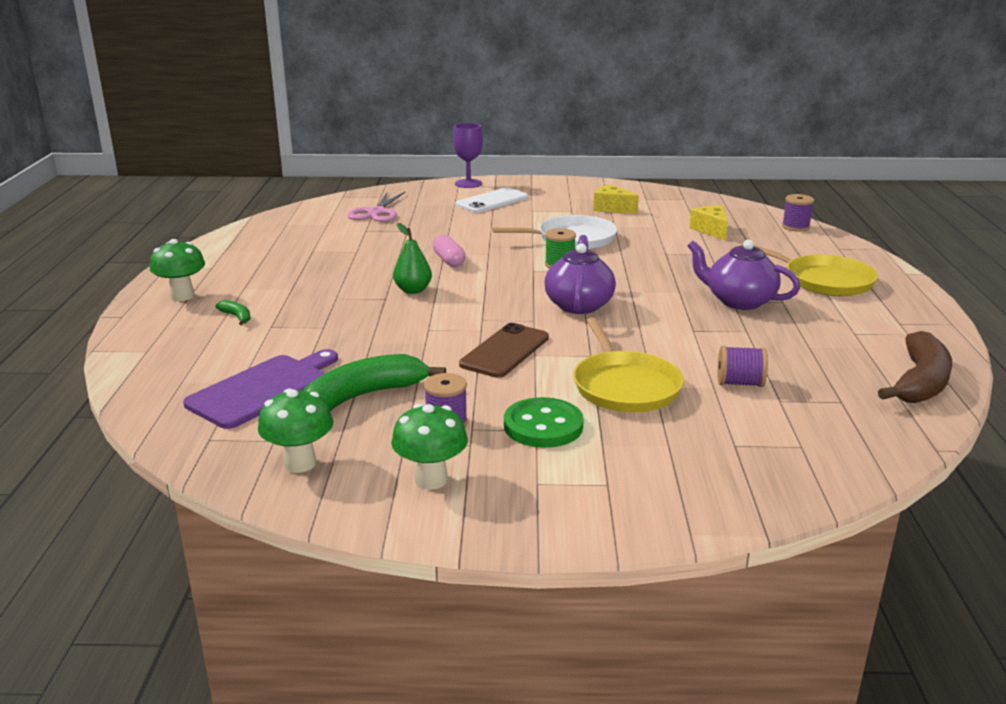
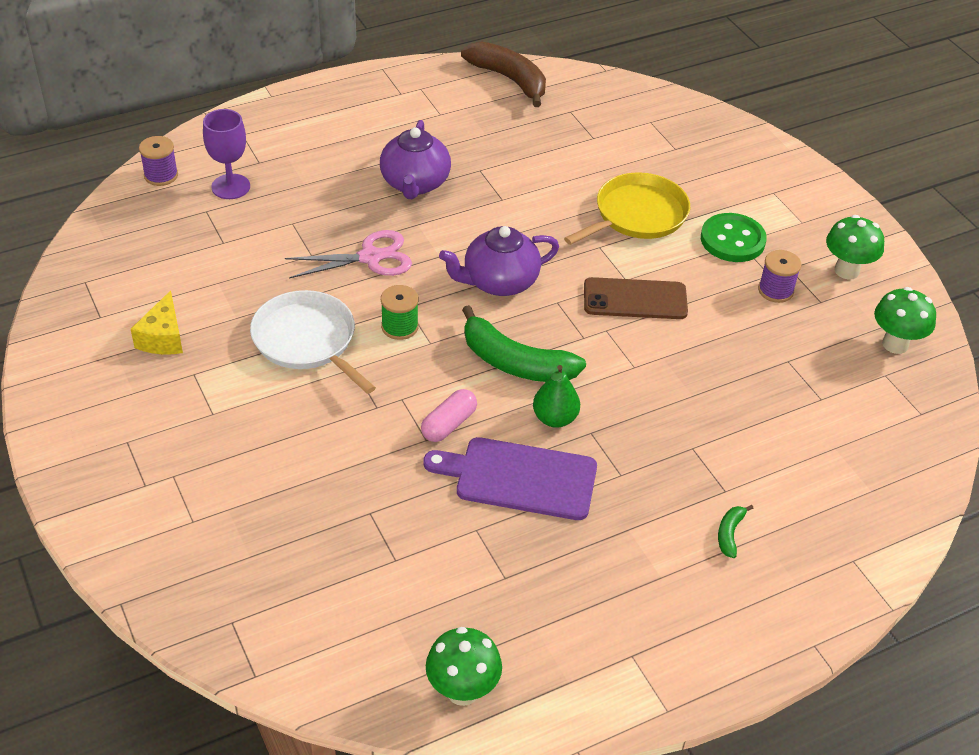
camera: 120 degrees left, 20 degrees up
(182, 296) = (726, 624): green mushroom -> green mushroom (462, 691)
(263, 389) = (831, 424): purple cutting board -> purple cutting board (519, 478)
(364, 395) = (781, 354): green banana -> green banana (515, 363)
(377, 212) = (312, 586): pink scissors -> pink scissors (370, 257)
(468, 183) = (108, 536): purple goblet -> purple goblet (231, 187)
(492, 201) = (190, 471): white phone -> none
(711, 230) = (209, 235): yellow cheese -> none
(740, 383) = (582, 159): purple spool -> none
(824, 280) = (324, 140): yellow pan -> none
(920, 382) = (509, 79): brown banana -> brown banana turned 45 degrees clockwise

